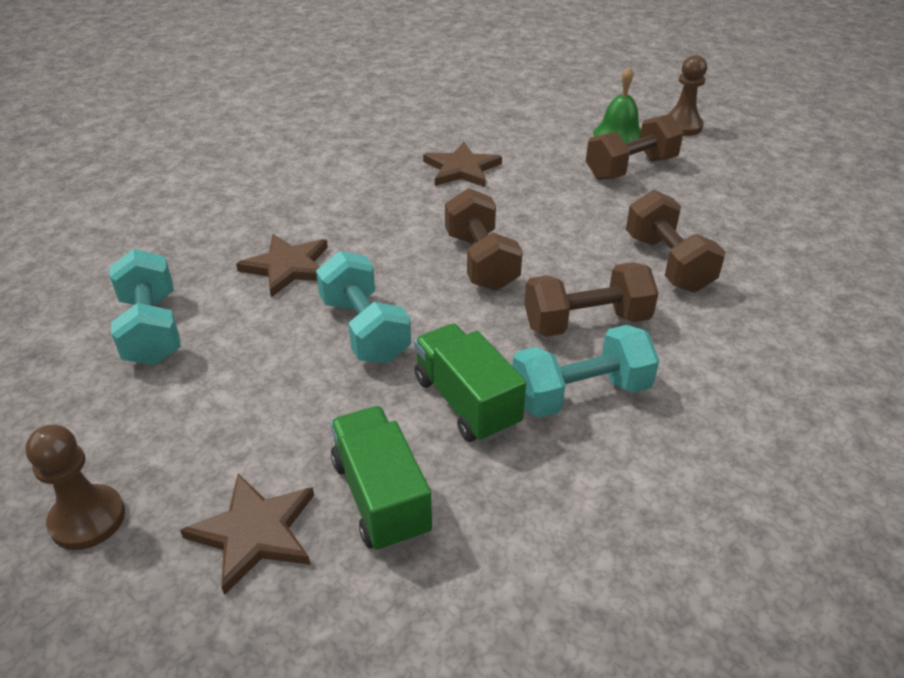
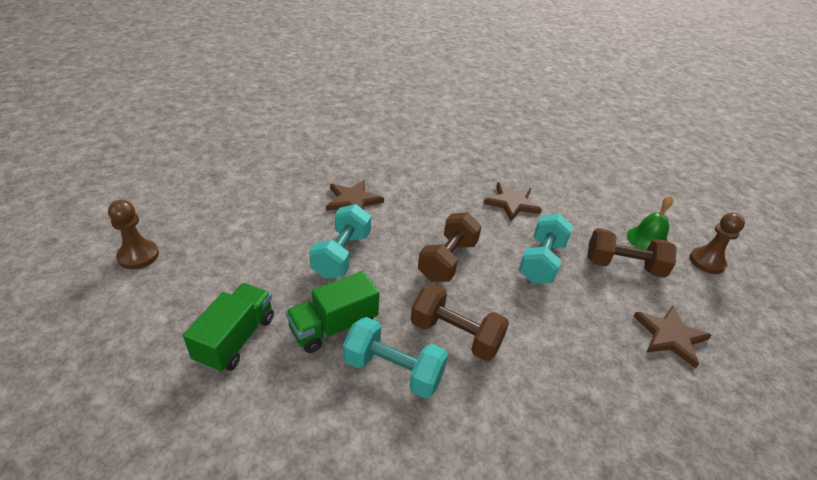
camera: 40 degrees right, 0 degrees up
(152, 329) = (263, 193): turquoise dumbbell -> turquoise dumbbell (541, 261)
(254, 532) = (174, 311): brown star -> brown star (670, 336)
(466, 402) = (333, 327): green truck -> green truck turned 135 degrees counterclockwise
(667, 263) = (559, 339): brown dumbbell -> none

